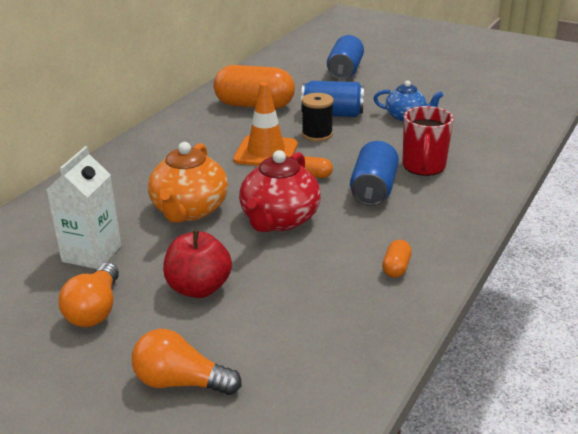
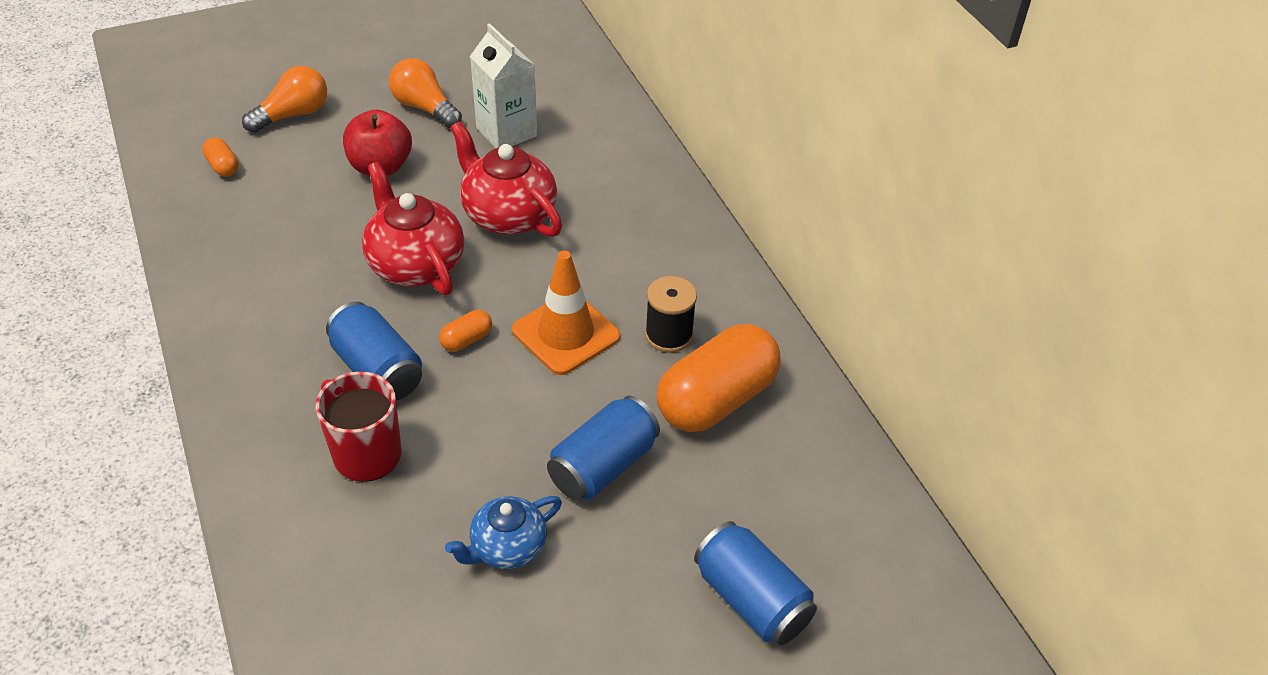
camera: 125 degrees right, 15 degrees up
(189, 210) = (508, 215): orange teapot -> red teapot
(317, 134) = (560, 409): black spool -> black spool (669, 335)
(396, 268) = (245, 293): orange capsule -> orange capsule (223, 166)

